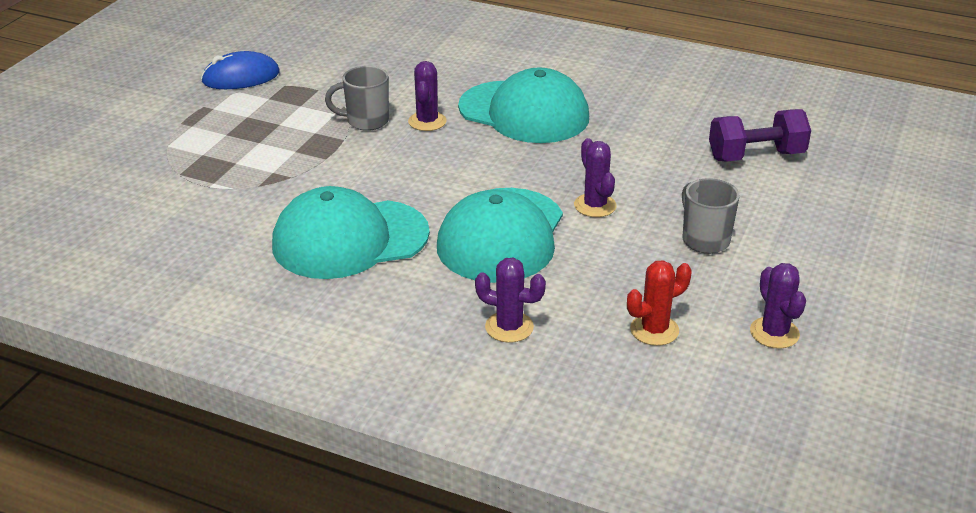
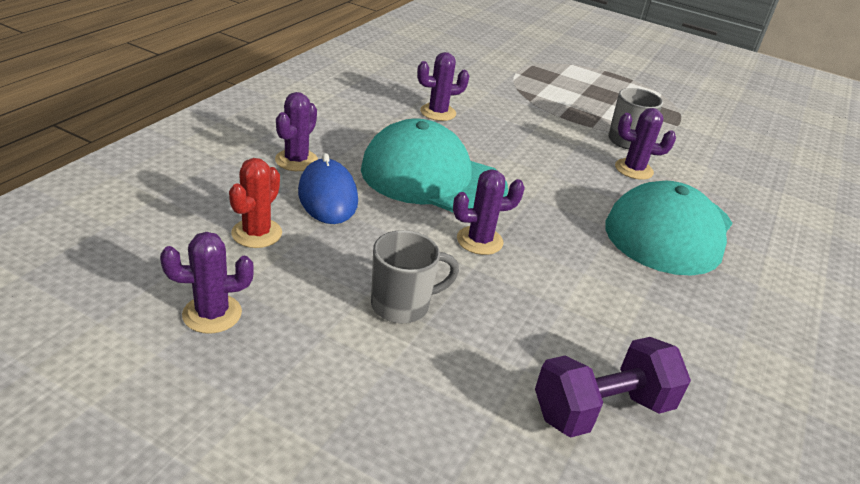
camera: 90 degrees right, 0 degrees up
(241, 77) = (686, 96): blue mouse -> blue mouse (327, 196)
(350, 239) = (438, 112): turquoise cap -> purple cactus
(654, 330) = (257, 233): red cactus -> red cactus turned 45 degrees clockwise
(756, 156) = (602, 409): purple dumbbell -> purple dumbbell turned 75 degrees clockwise

